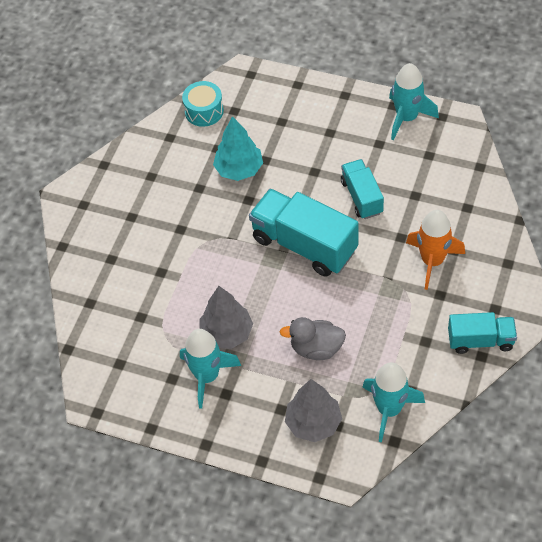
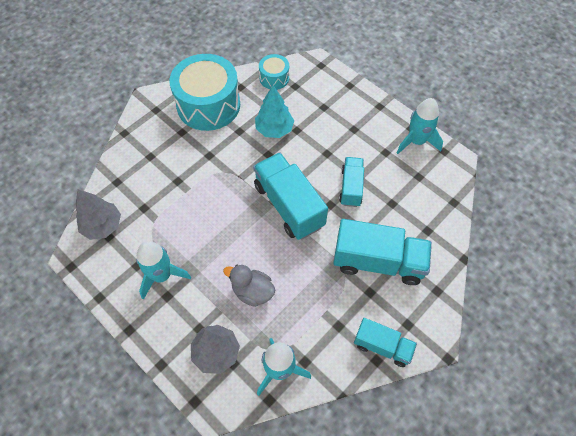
camera: 20 degrees right, 5 degrees up
(144, 173) = (208, 105): none -> turquoise drum
(227, 333) = (195, 248): grey tree -> grey tree (102, 226)
(432, 261) = (378, 262): orange rocket -> turquoise truck

